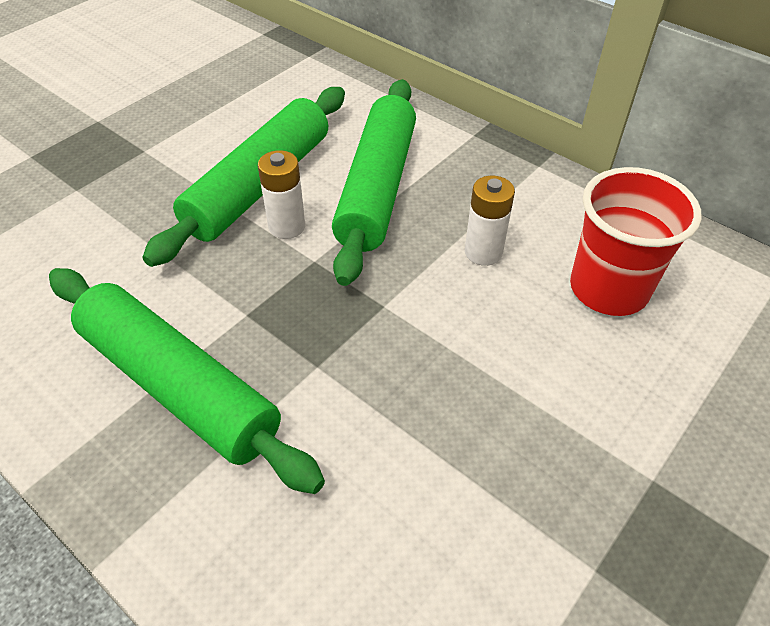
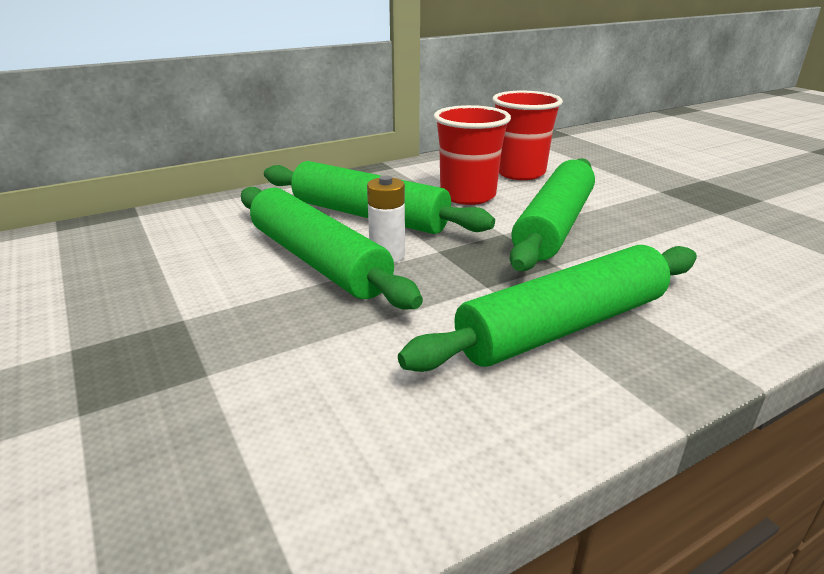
camera: 70 degrees left, 20 degrees down
(428, 352) = (554, 226): none -> green rolling pin
(483, 252) = (468, 195): white battery -> red cup

